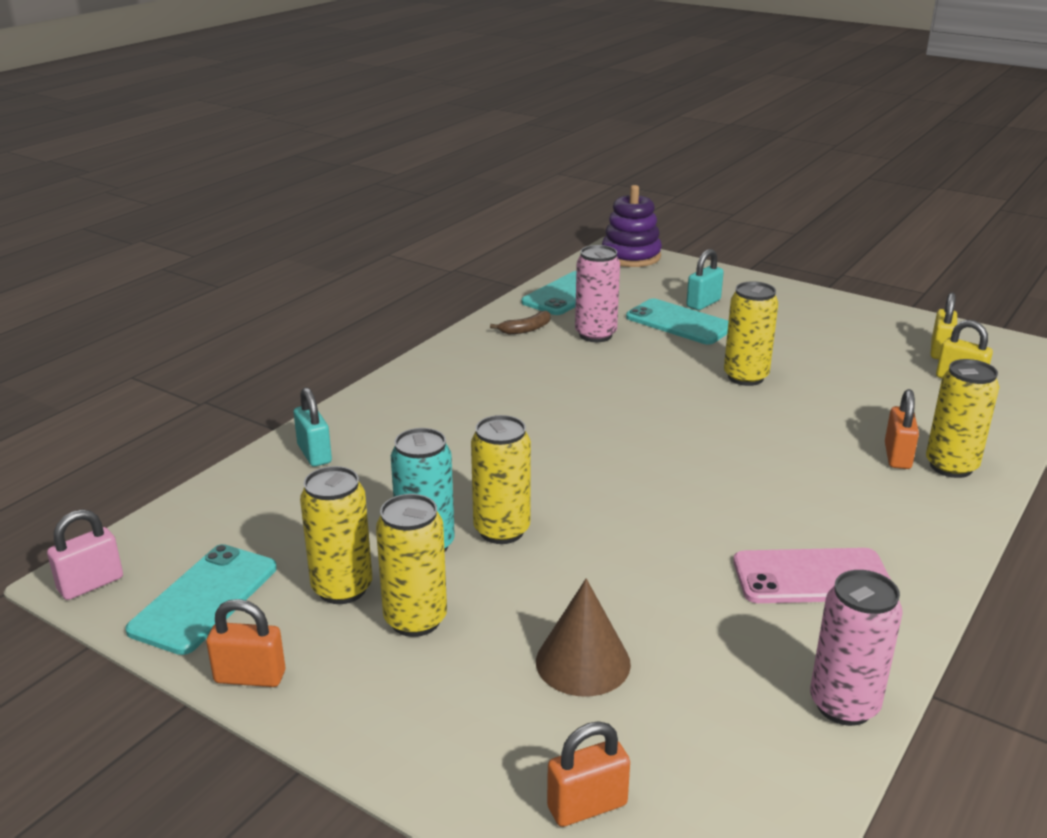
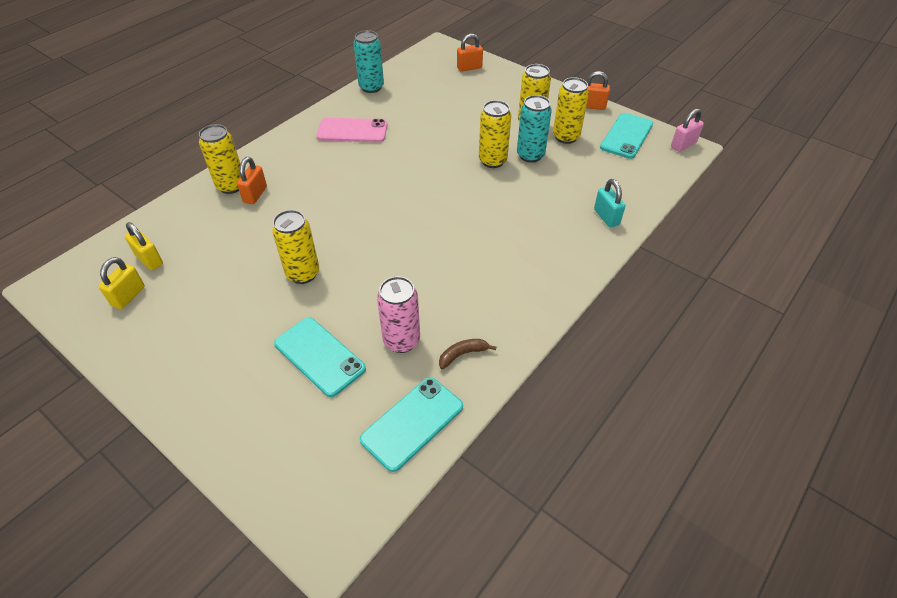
camera: 175 degrees left, 20 degrees up
(583, 662) = (463, 104): brown cone -> none
(631, 256) = (312, 523): purple stacking toy -> none
(703, 303) = (280, 391): turquoise padlock -> none
(844, 705) = (371, 87): pink can -> turquoise can

